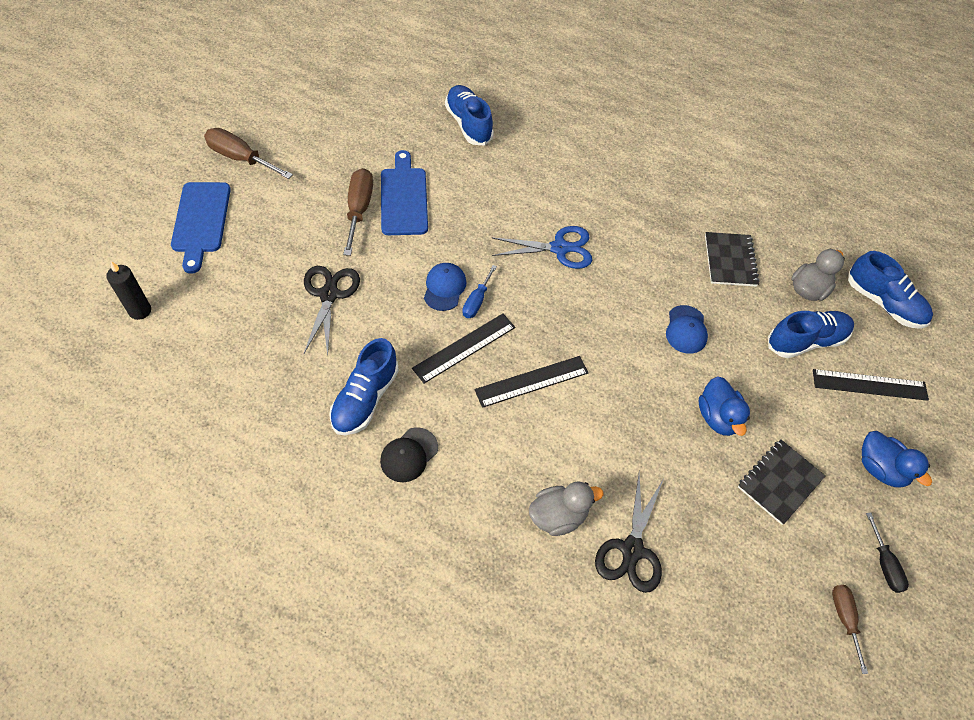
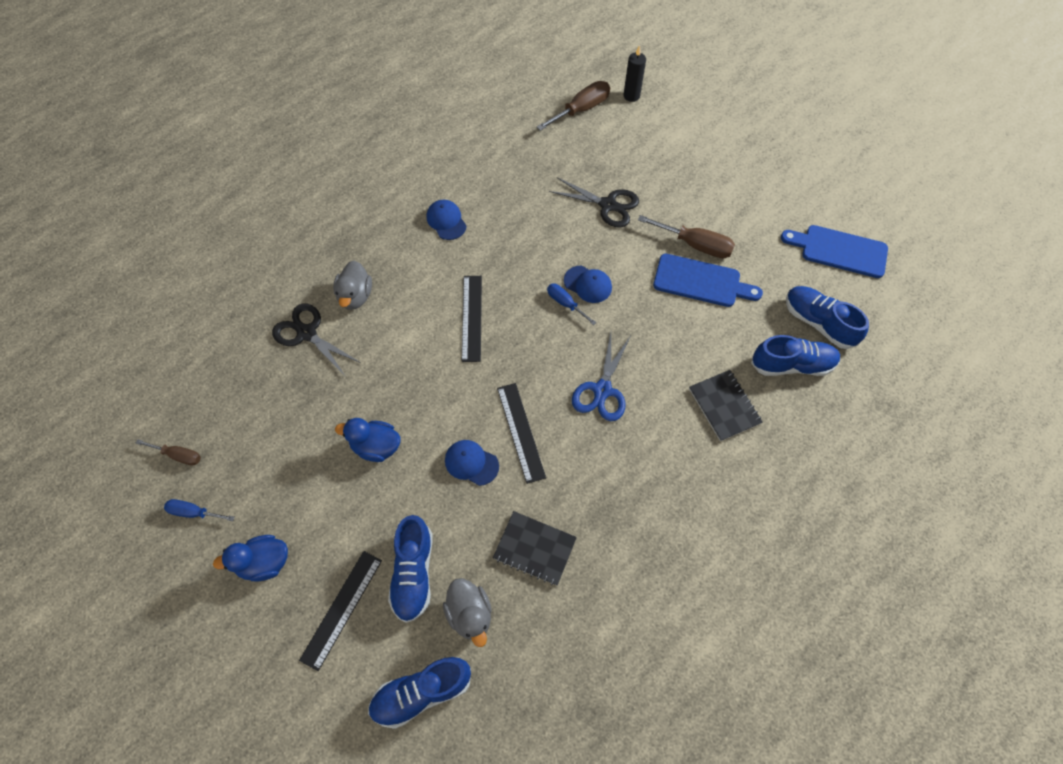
camera: 115 degrees right, 5 degrees up
(201, 221) = (711, 139): blue cutting board -> blue cutting board (839, 250)
(241, 158) = (779, 175): brown screwdriver -> brown screwdriver (581, 109)
(365, 399) = (503, 206): blue shoe -> blue shoe (818, 322)
(409, 455) = (446, 221): black cap -> blue cap
(464, 348) = (522, 281): black ruler -> black ruler (520, 432)
(780, 482) = (298, 467): black notebook -> black notebook (724, 406)
(884, 564) = (194, 512): black screwdriver -> blue screwdriver

